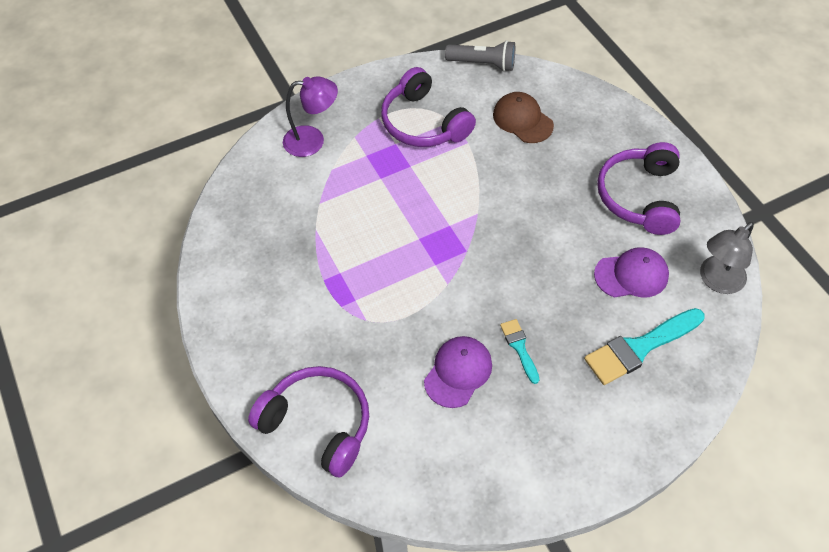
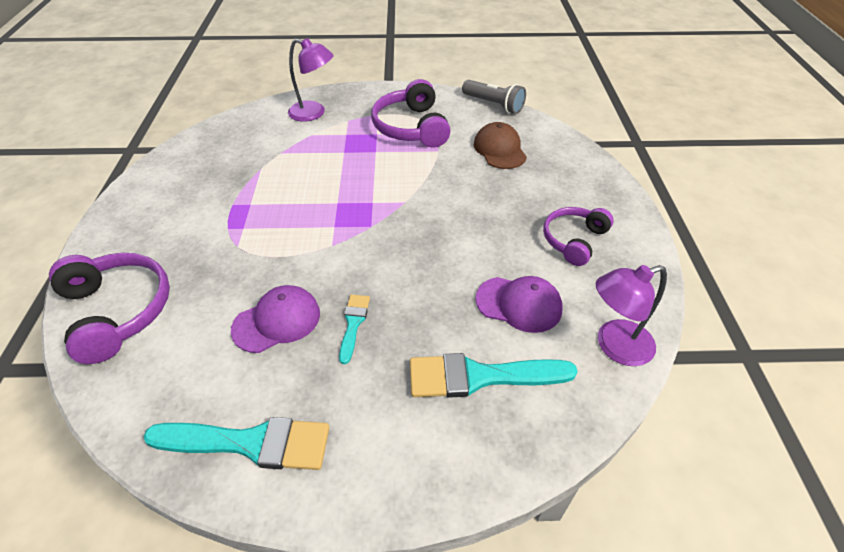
camera: 25 degrees right, 10 degrees down
(515, 471) = (250, 443): none -> turquoise brush
(639, 196) = (573, 240): purple headphones -> purple headphones, size x0.66
(716, 281) = (614, 346): grey lamp -> purple lamp

